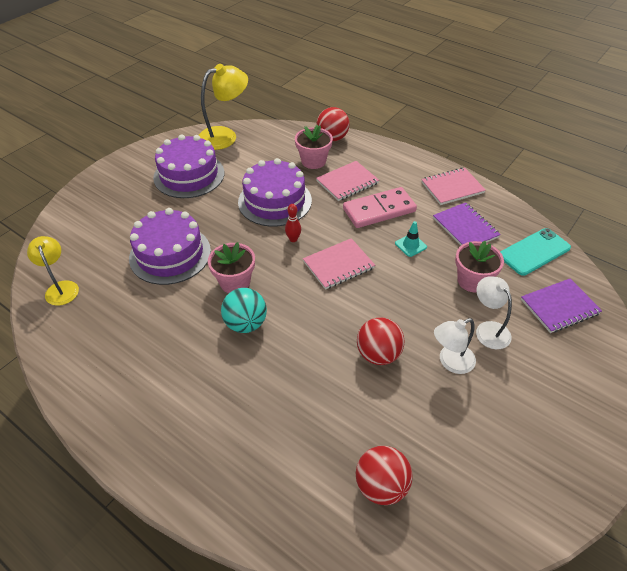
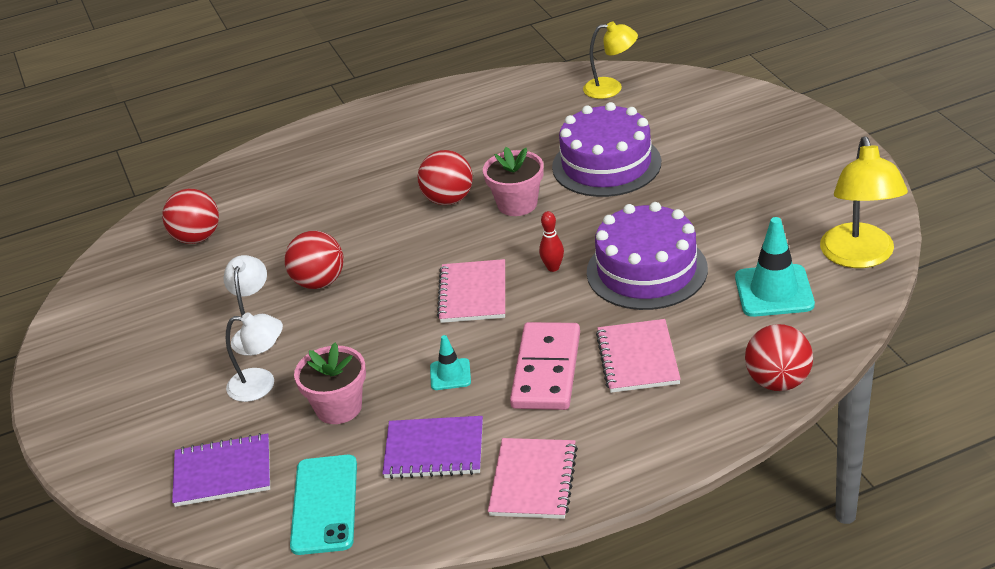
camera: 125 degrees right, 10 degrees down
(189, 175) = (768, 203): purple cake -> none
(245, 324) = (448, 199): turquoise ball -> red ball
(267, 154) = (774, 291): none -> turquoise traffic cone
(313, 161) = (721, 337): pink flower pot -> none
(559, 307) = (223, 472): purple notebook -> purple notebook turned 75 degrees clockwise

